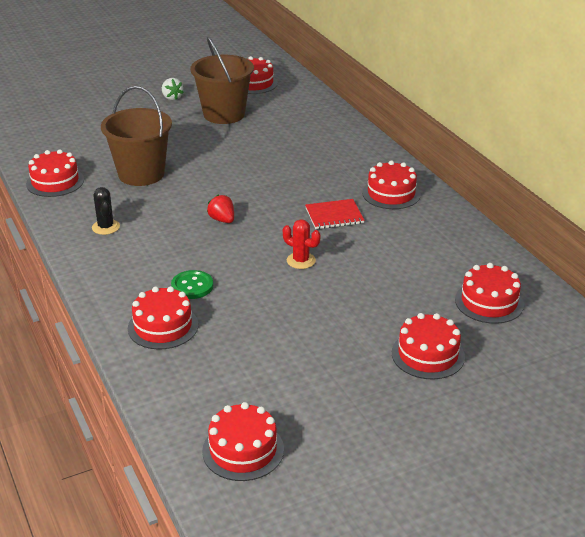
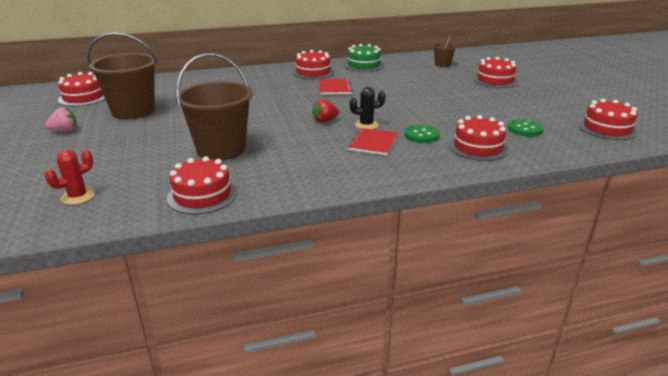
camera: 80 degrees left, 5 degrees down
(106, 227) = (316, 168): black cactus -> black cactus (366, 125)
(166, 255) = (373, 143): none -> red notebook
(172, 97) = (65, 131): white strawberry -> pink strawberry
(225, 368) = (525, 129): none -> green button
(301, 261) = (392, 101): red cactus -> red cactus (78, 196)
(444, 229) = (364, 65): none -> green cake
(489, 302) = (442, 64): red cake -> brown bucket

